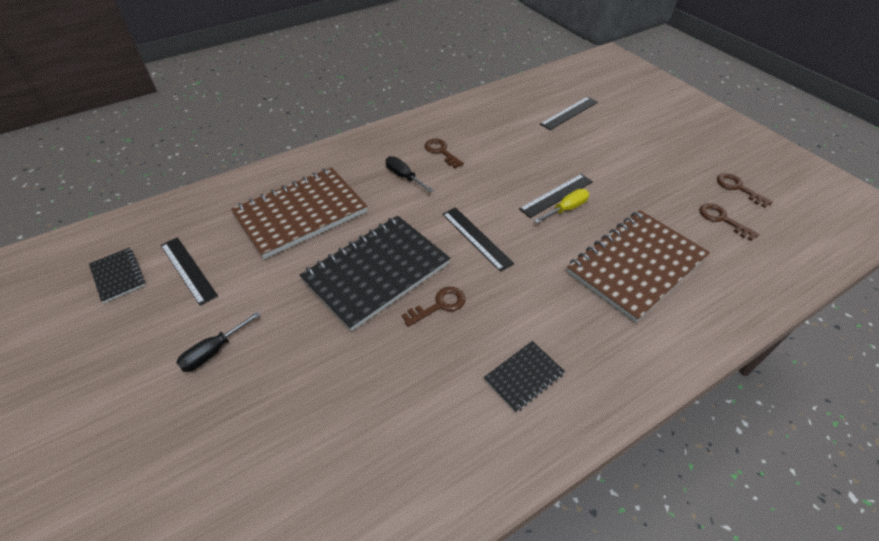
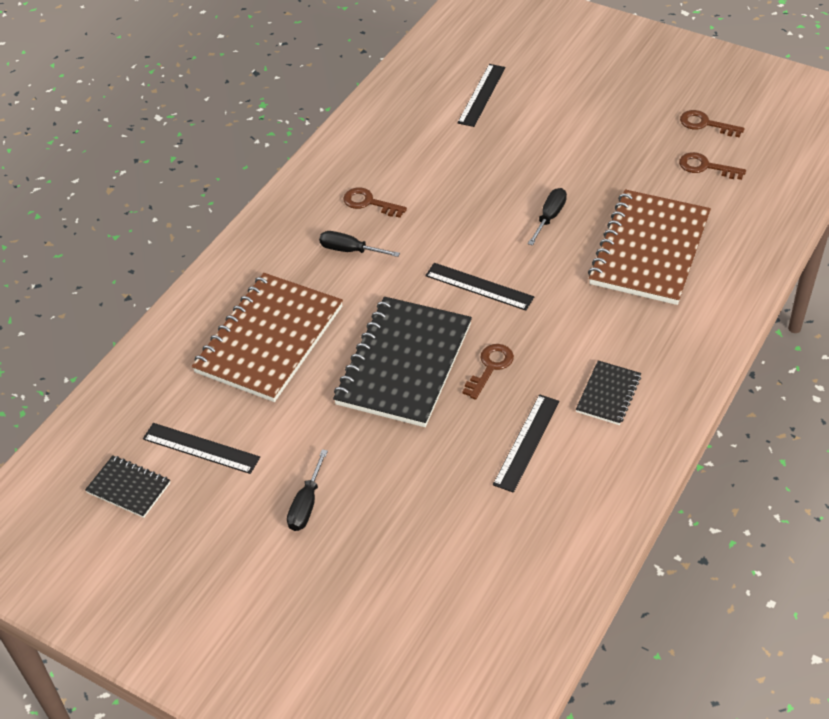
camera: 25 degrees left, 0 degrees up
(556, 195) = (530, 205): black ruler -> black ruler (526, 442)
(566, 209) = (549, 217): yellow screwdriver -> black screwdriver

